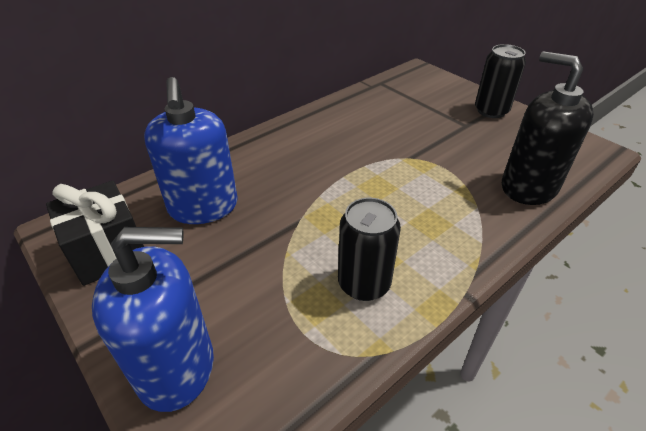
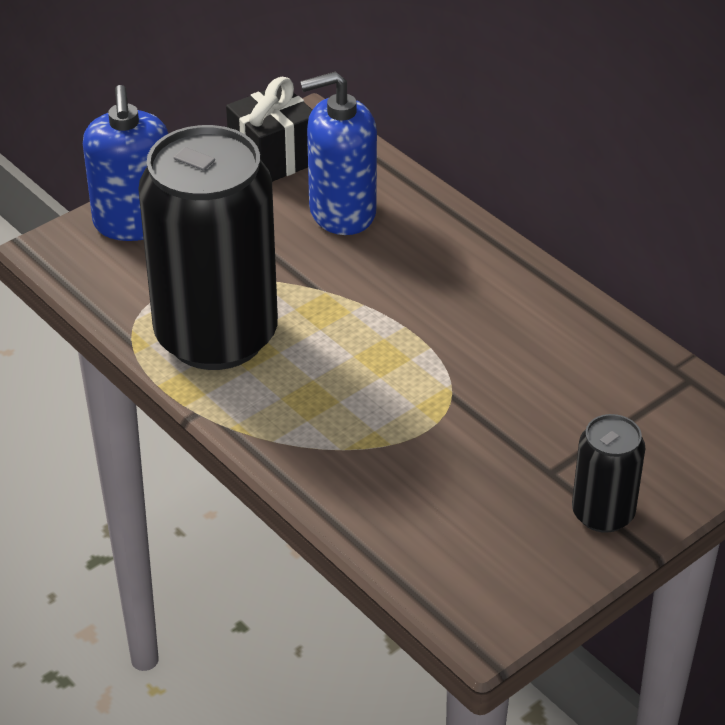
camera: 90 degrees right, 0 degrees up
(364, 284) = (216, 336): black can -> black can, size x2.14
(528, 187) = (382, 510): black soap dispenser -> none

